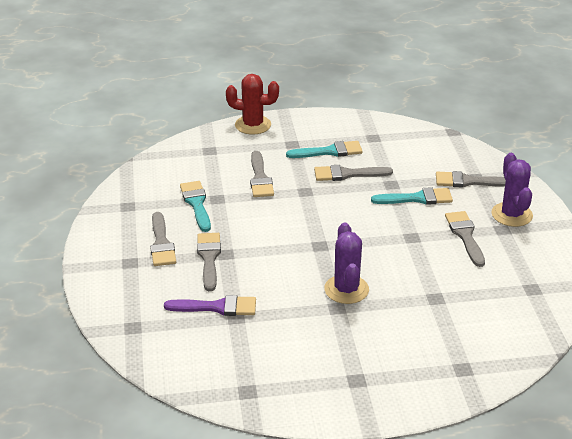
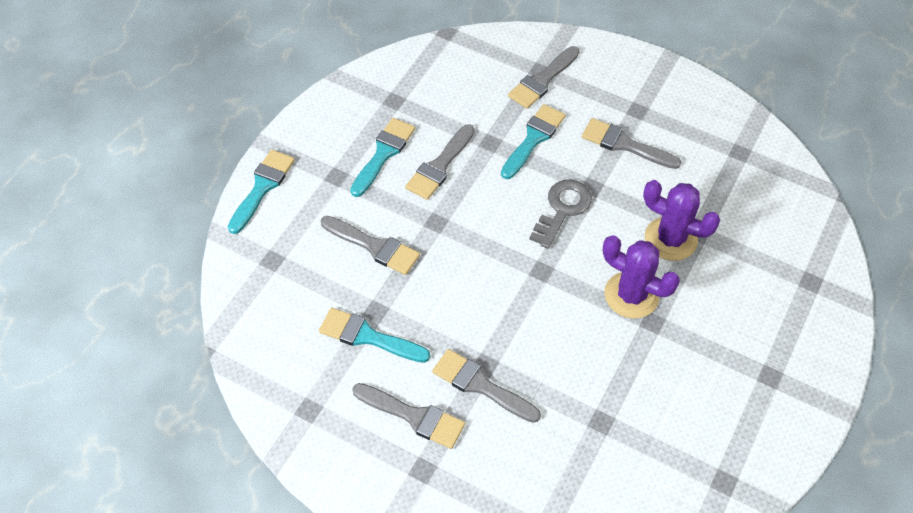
camera: 55 degrees left, 20 degrees up
(217, 307) = (572, 429): purple brush -> none
(253, 125) = (262, 187): red cactus -> turquoise brush
(377, 233) = (562, 210): none -> grey key
(511, 215) = (622, 87): purple cactus -> purple cactus (670, 239)

